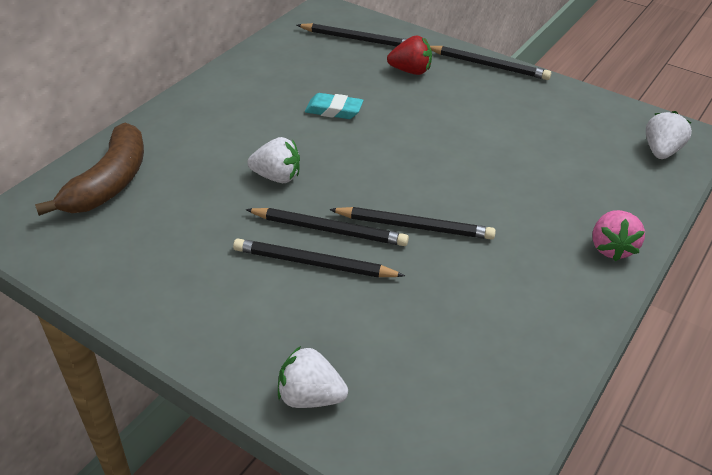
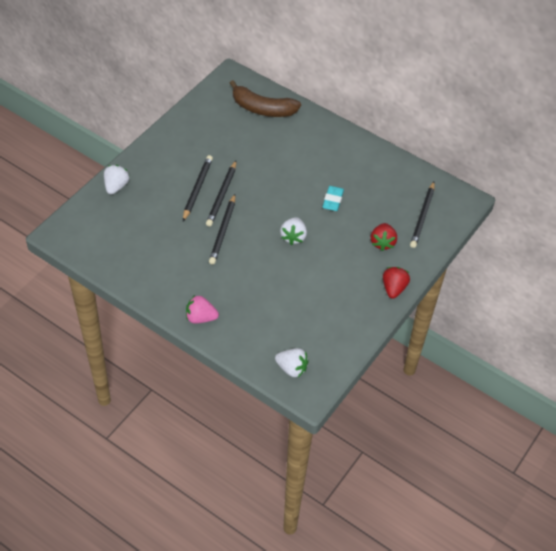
camera: 90 degrees right, 10 degrees up
(277, 177) = (266, 174): white strawberry -> white strawberry (293, 237)
(488, 65) = (394, 288): black pencil -> red strawberry

